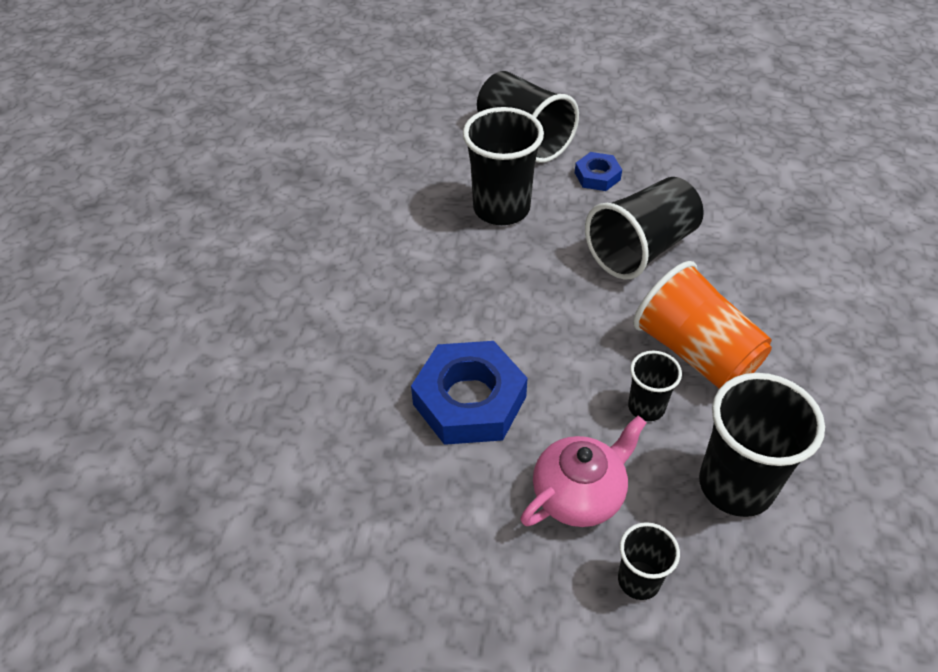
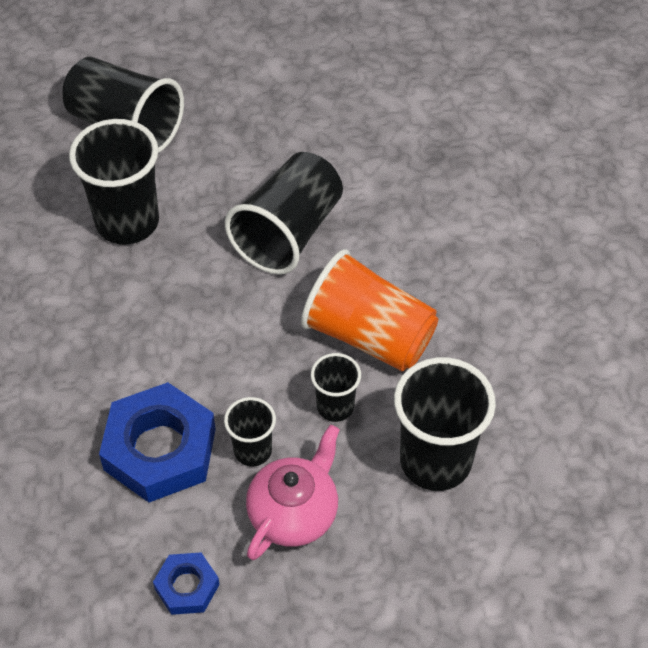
camera: 20 degrees left, 5 degrees up
(597, 176) = (220, 156): blue nut -> blue nut (187, 587)
(639, 580) = (369, 577): black cup -> black cup (252, 450)

